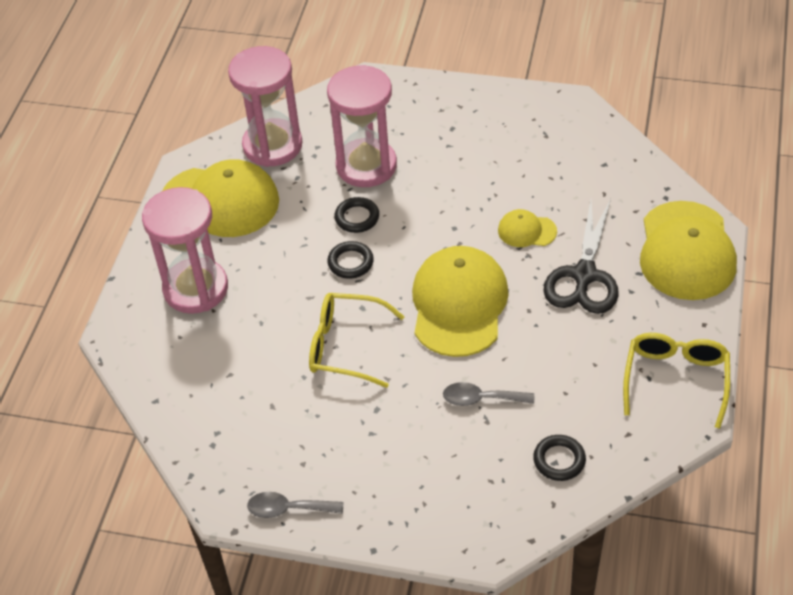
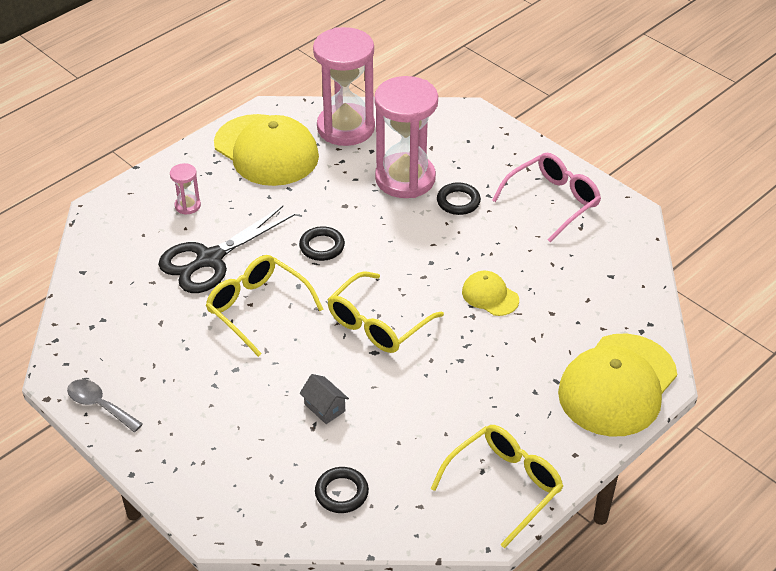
camera: 30 degrees right, 5 degrees down
(196, 289) = (187, 206): pink hourglass -> pink hourglass, size x0.42
(357, 218) = (359, 215): black ring -> black ring (458, 202)
(459, 304) = (377, 324): yellow cap -> yellow glasses
(481, 399) = (324, 408): grey spoon -> grey house
(505, 124) = (553, 201): none -> pink glasses
(584, 275) = (505, 357): black scissors -> black scissors (209, 259)

